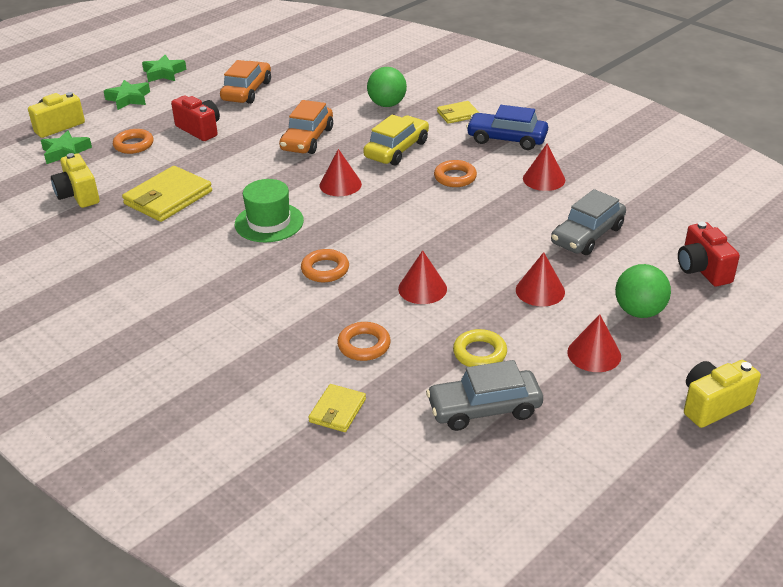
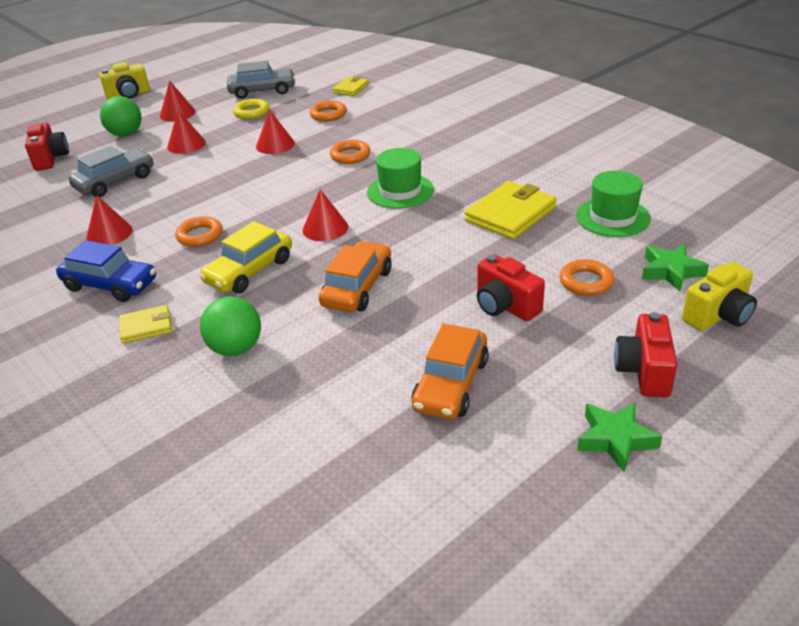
camera: 175 degrees left, 0 degrees up
(78, 195) = (612, 217): yellow camera -> green hat
(129, 99) = (644, 371): green star -> red camera

